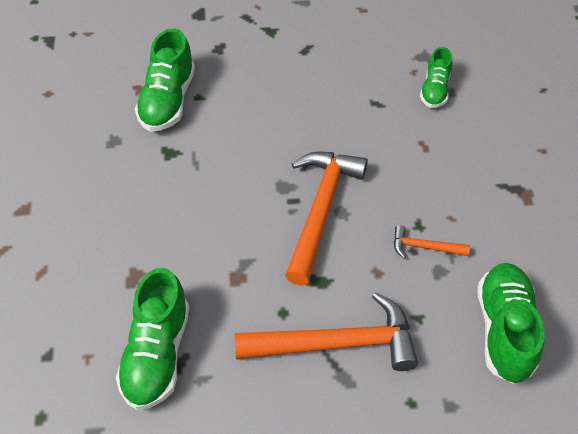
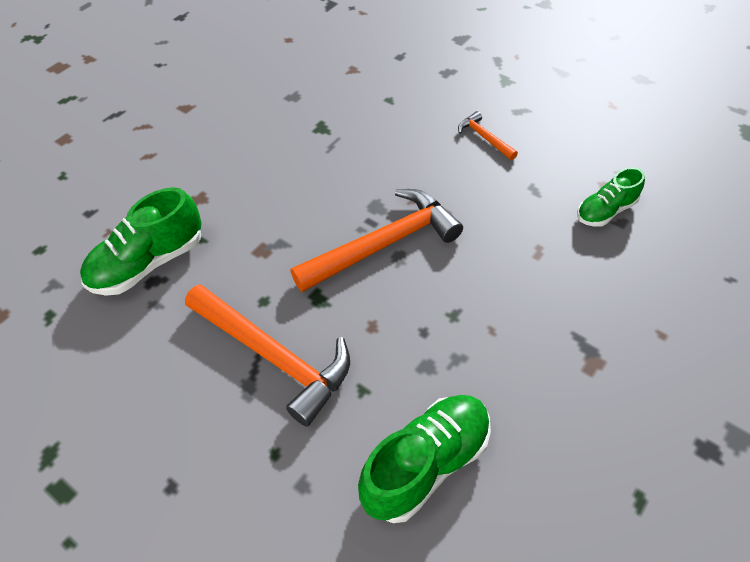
camera: 45 degrees right, 0 degrees up
(168, 101) = (363, 90): green shoe -> none
(424, 247) = (437, 336): orange hammer -> orange hammer (484, 137)

